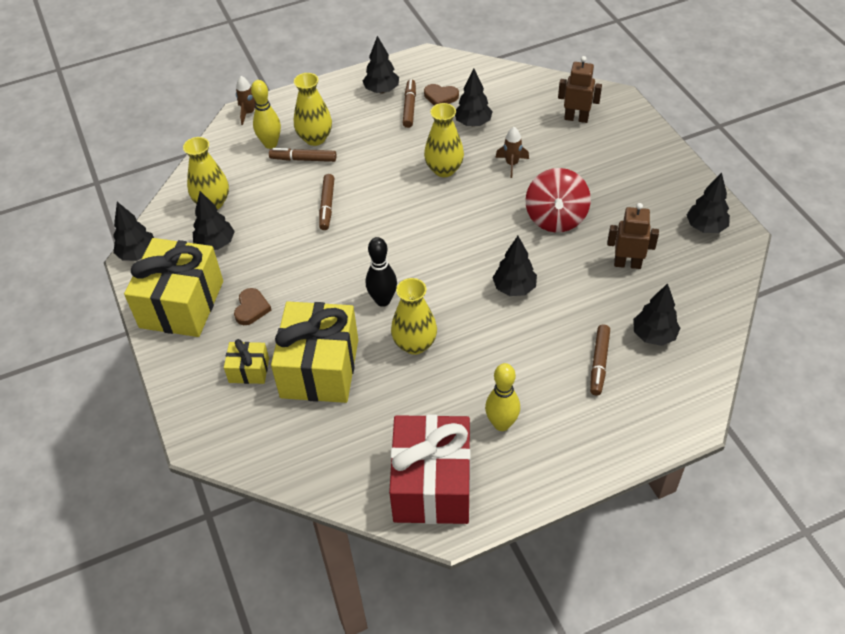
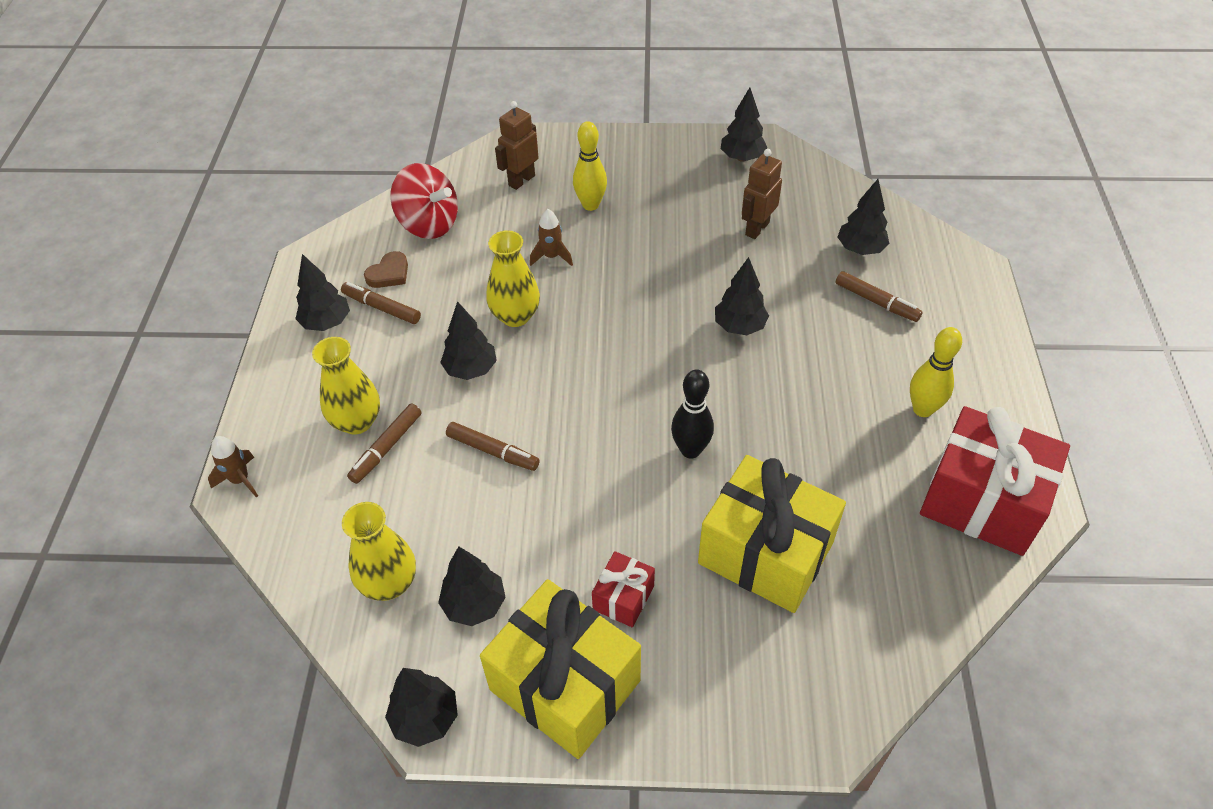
camera: 65 degrees left, 0 degrees up
(249, 370) = (730, 635): yellow gift -> none
(251, 308) = (623, 597): brown heart -> red gift
(270, 144) = (326, 475): yellow bowling pin -> yellow bowling pin (590, 205)
(415, 344) = (775, 444): yellow vase -> none
(473, 123) = (458, 263): black tree -> black tree (471, 369)
(555, 218) = (658, 254): red spinning top -> red spinning top (429, 224)

